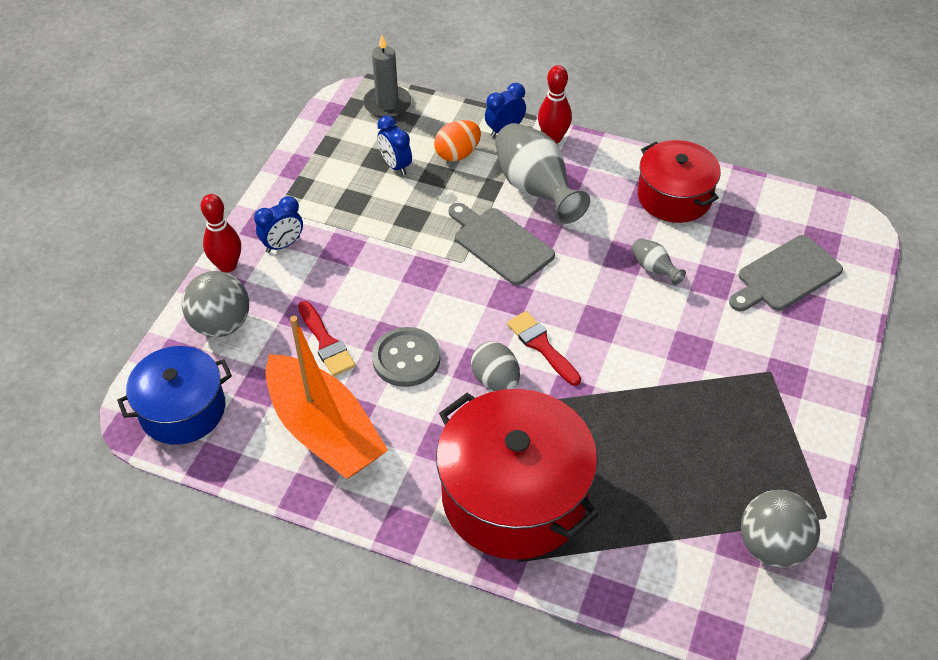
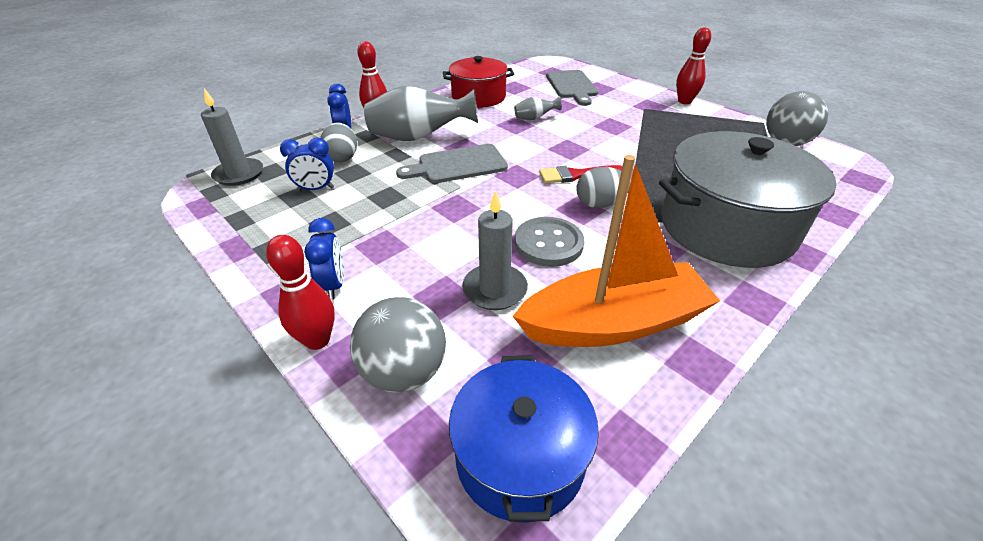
camera: 65 degrees left, 10 degrees down
(326, 342) = (494, 289): red brush -> grey candle
(457, 154) = (342, 158): orange egg -> grey egg
(514, 496) = (726, 227): red pot -> grey pot
(832, 413) = (684, 101): none -> red bowling pin

